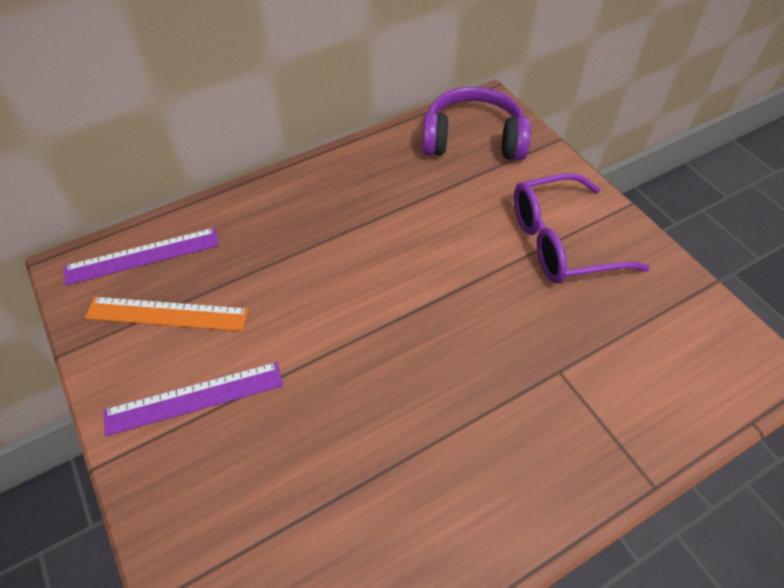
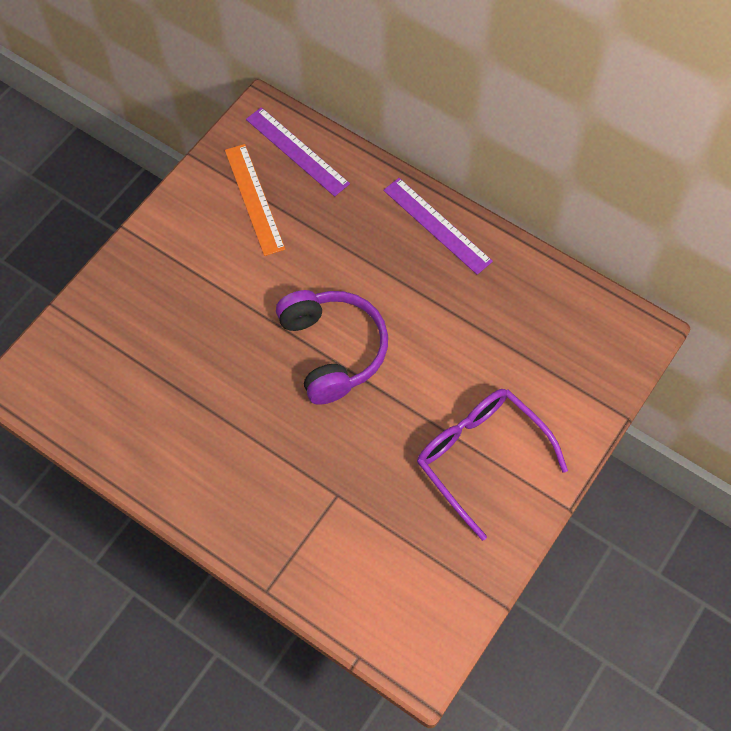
camera: 65 degrees right, 10 degrees up
(194, 398) = (196, 255): purple ruler -> purple ruler (437, 225)
(473, 140) = (575, 337): purple headphones -> purple headphones (332, 350)

